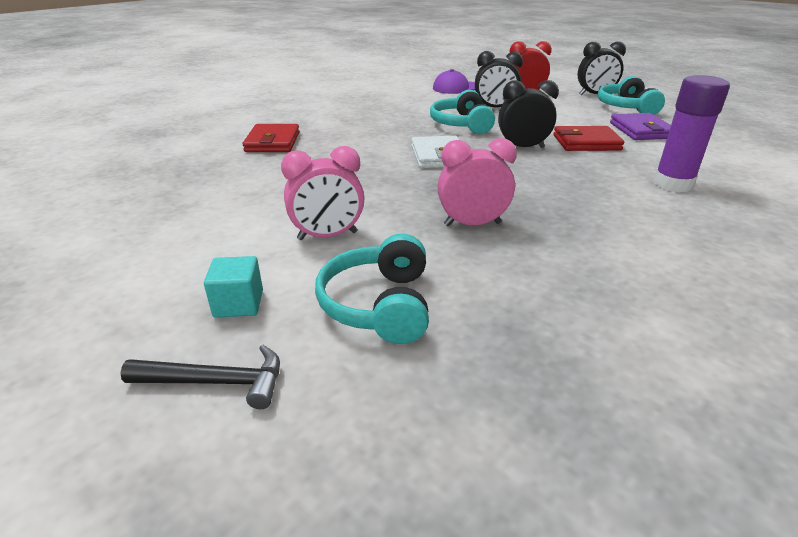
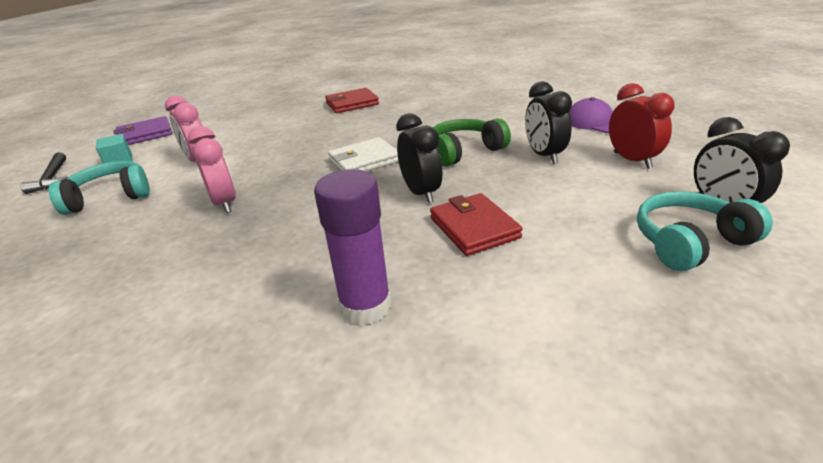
camera: 70 degrees right, 0 degrees up
(461, 124) = (464, 151): turquoise headphones -> green headphones
(641, 130) = (576, 266): purple wallet -> purple wallet (145, 135)

